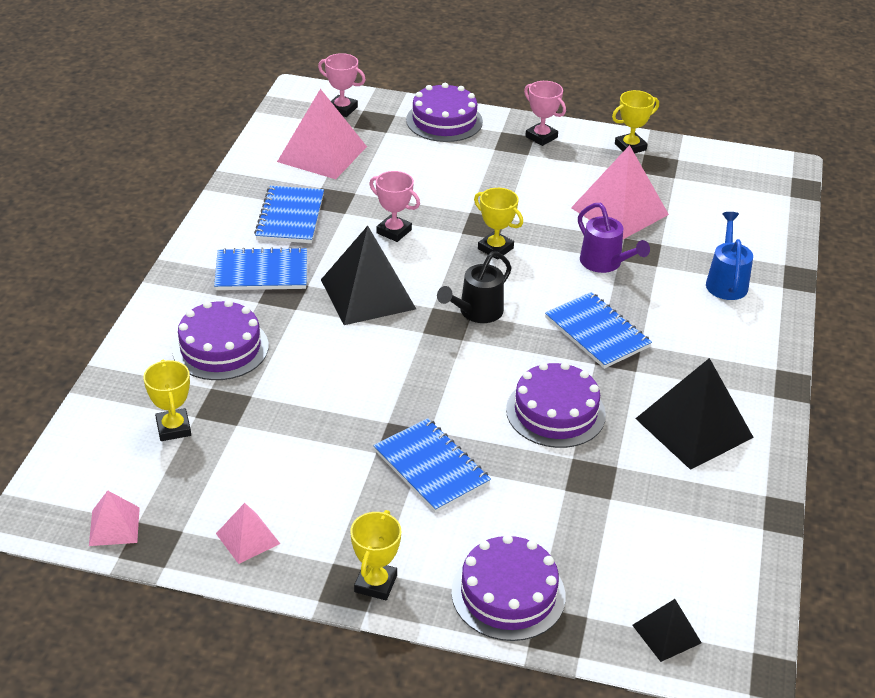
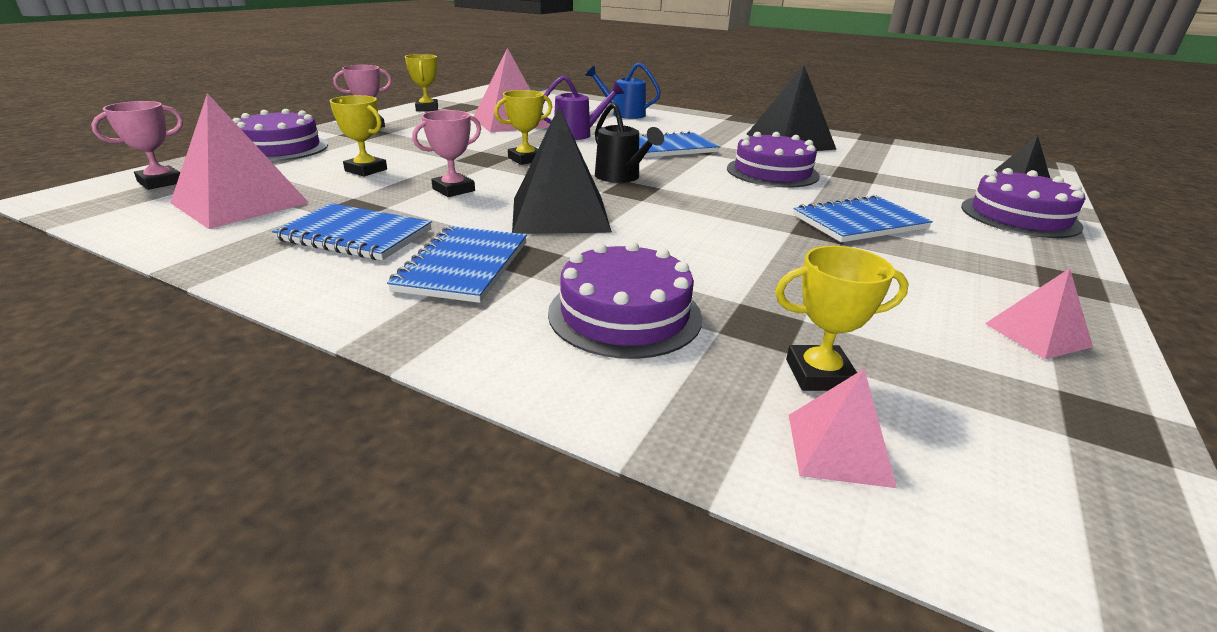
camera: 75 degrees left, 10 degrees down
(114, 526) = (1099, 464): pink pyramid -> pink pyramid (838, 449)
(375, 583) = (1055, 267): yellow trophy -> yellow trophy (366, 170)

